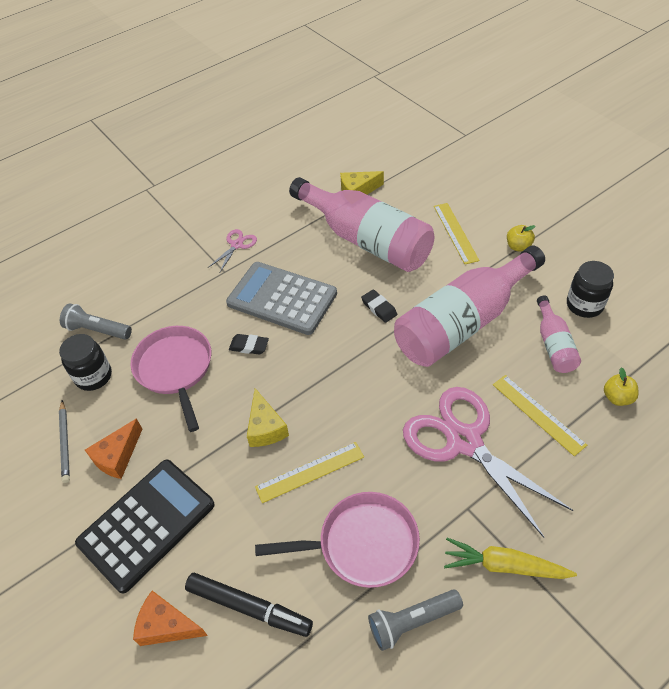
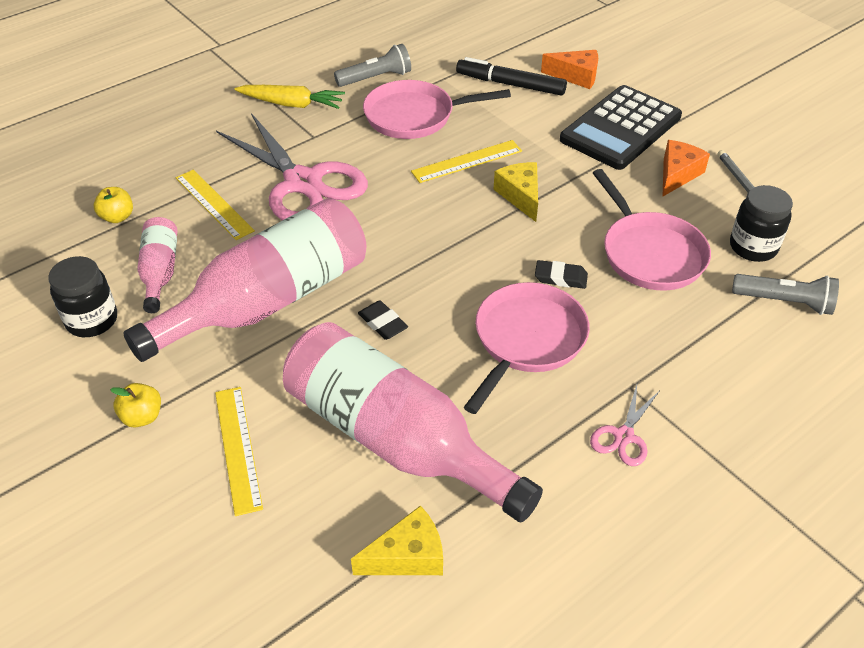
camera: 175 degrees right, 5 degrees down
(282, 298) = (527, 340): grey calculator -> pink pan

